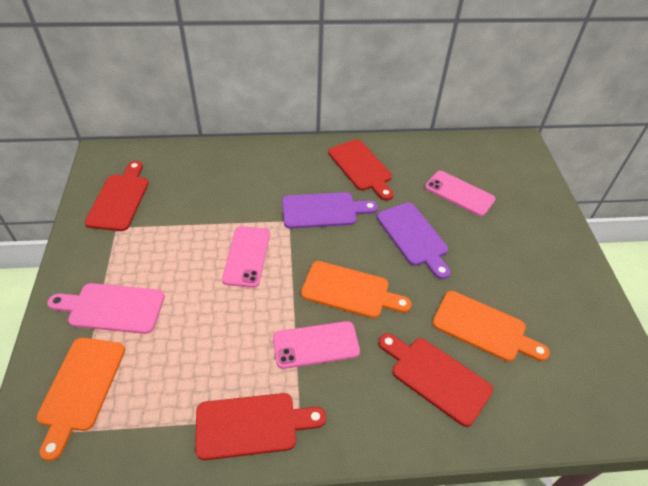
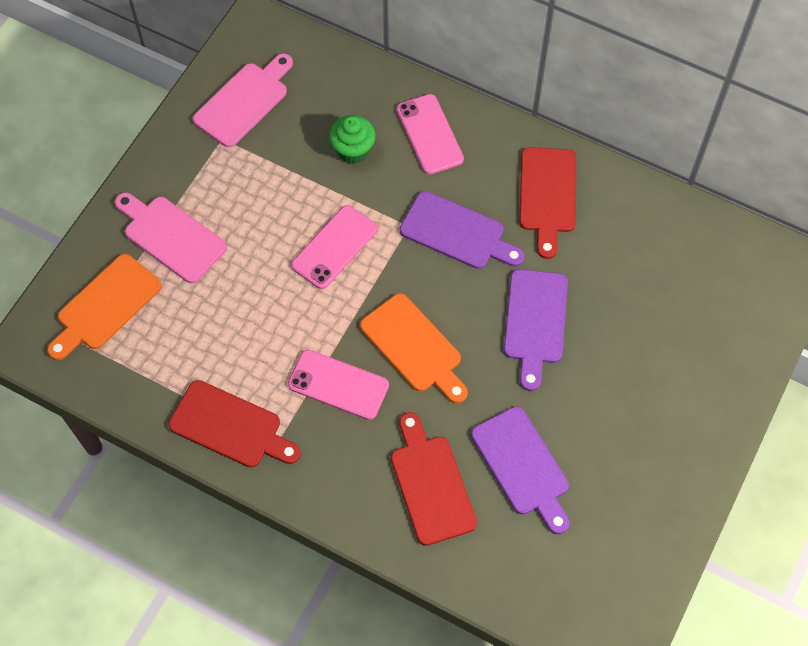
camera: 35 degrees right, 15 degrees up
(120, 199) = (244, 102): red cutting board -> pink cutting board
(218, 195) = (353, 150): none -> green cupcake
(459, 193) = (640, 295): pink phone -> pink phone (429, 134)
(483, 328) = (522, 466): orange cutting board -> purple cutting board

